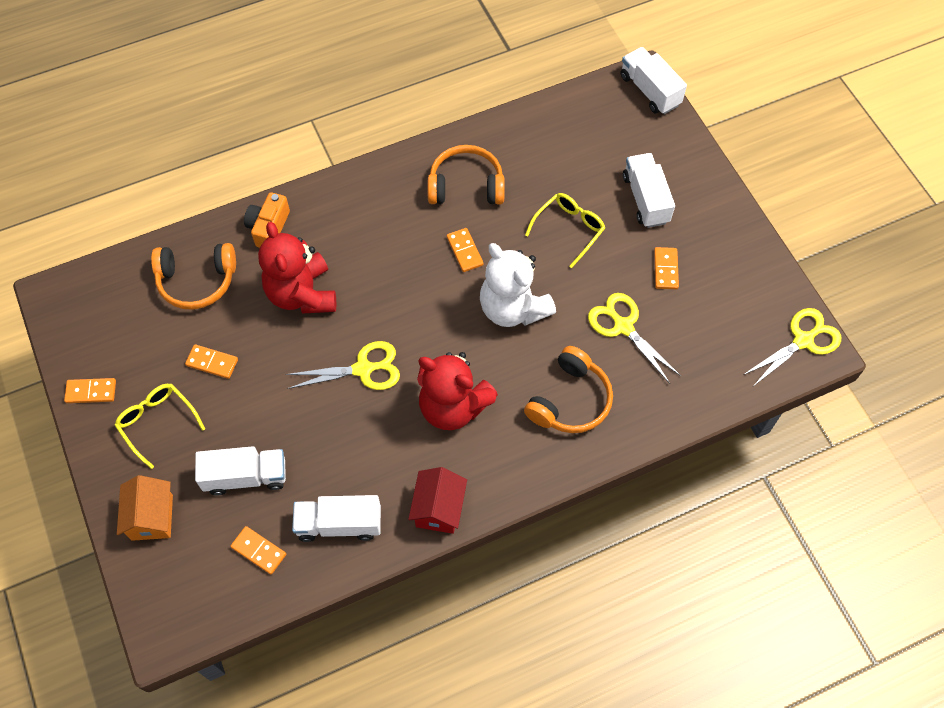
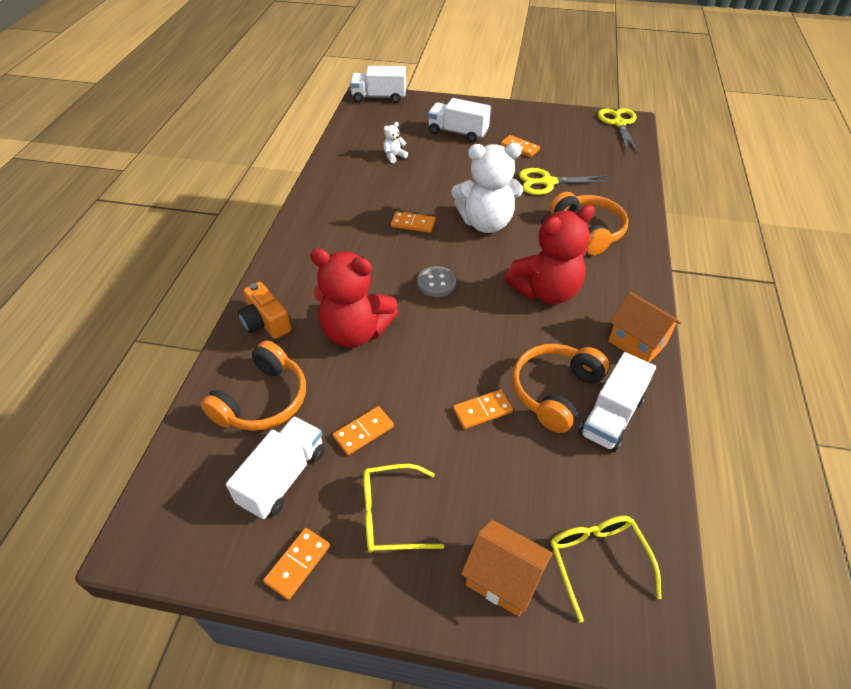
camera: 55 degrees left, 15 degrees down
(246, 476) = (512, 465): white truck -> white truck (283, 477)
(258, 551) = (604, 495): orange domino -> orange domino (482, 411)
(363, 369) = (466, 327): yellow scissors -> none
(400, 316) = (436, 283): none -> grey button
(438, 509) = (637, 343): red house -> orange house
(466, 185) = (358, 198): orange headphones -> orange headphones (554, 391)
(555, 171) = (394, 156): none -> white teddy bear
(569, 229) = (447, 171): yellow glasses -> yellow glasses (597, 560)

